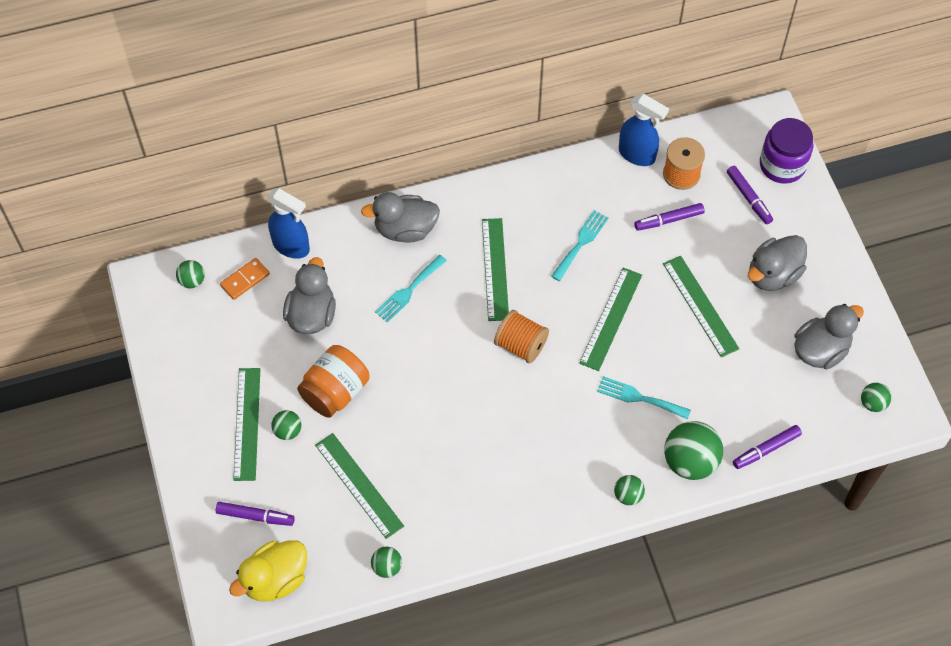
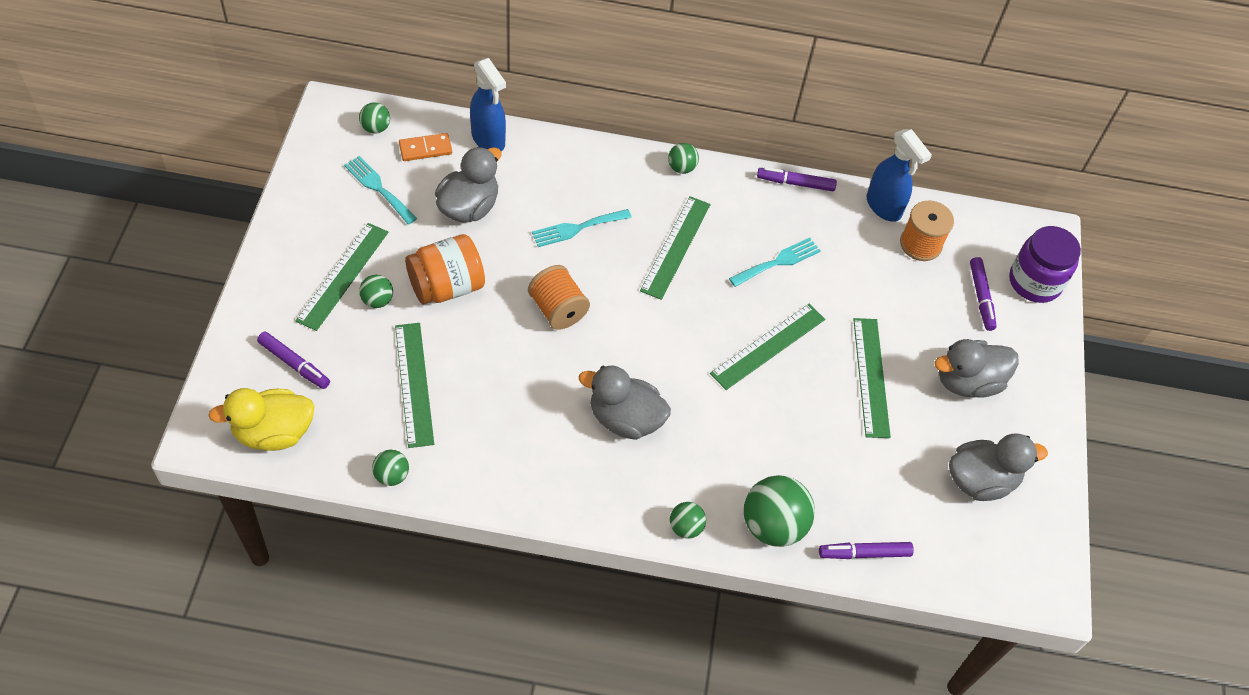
camera: 20 degrees right, 5 degrees down
(405, 229) = (608, 172): grey duck -> grey duck (625, 419)
(521, 345) = (659, 328): orange spool -> orange spool (558, 309)
(639, 398) = (754, 436): turquoise fork -> turquoise fork (378, 188)
(668, 220) = (883, 281): purple marker -> purple marker (795, 183)
(872, 403) = (1012, 562): green ball -> green ball (681, 168)

